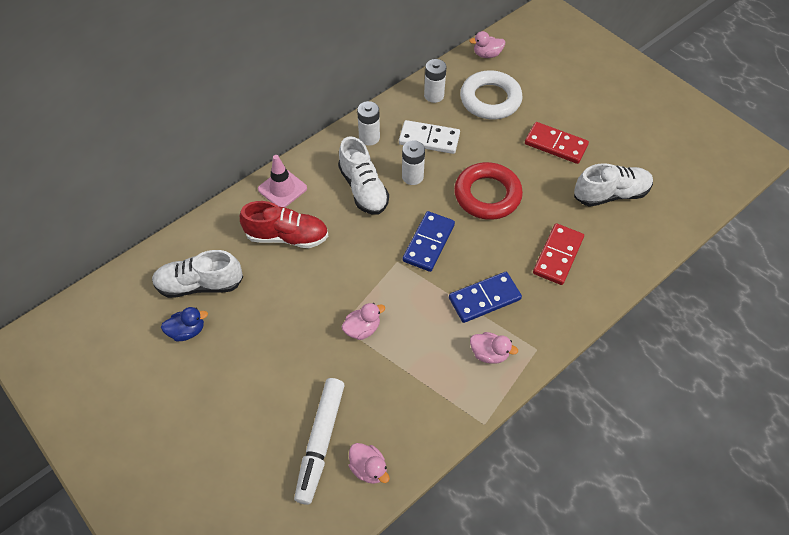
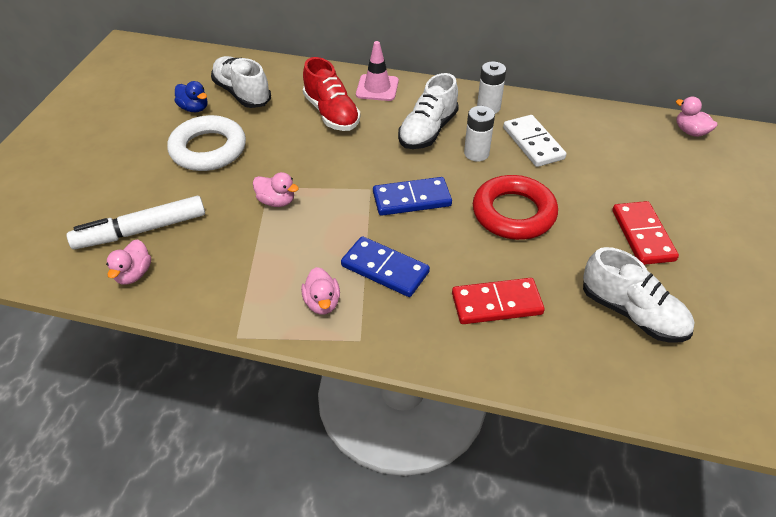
camera: 55 degrees right, 10 degrees down
(434, 95) = (589, 122): white battery -> none
(490, 99) = (636, 160): white ring -> white ring (208, 149)

